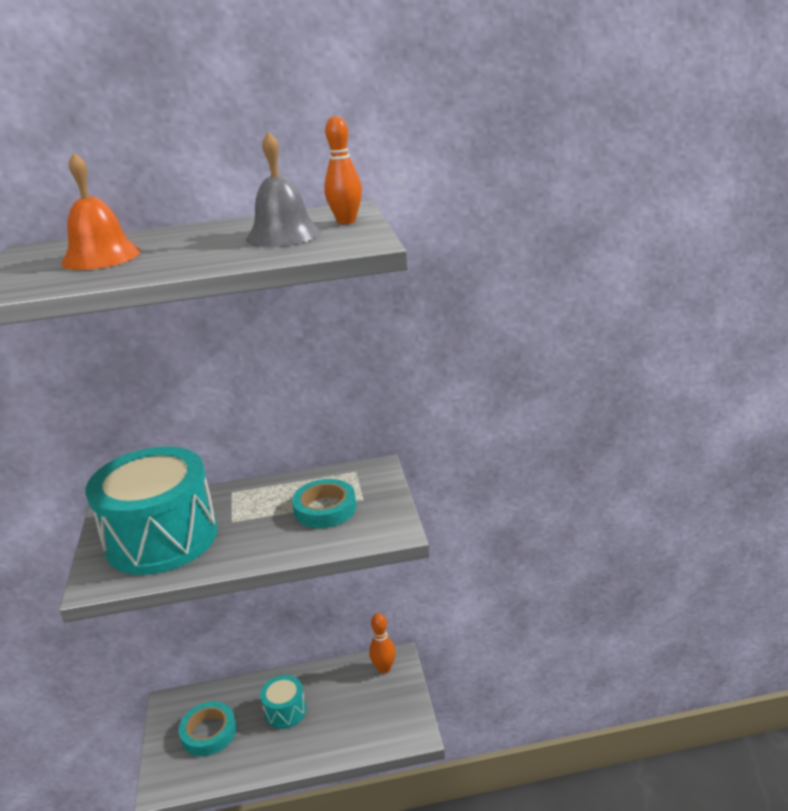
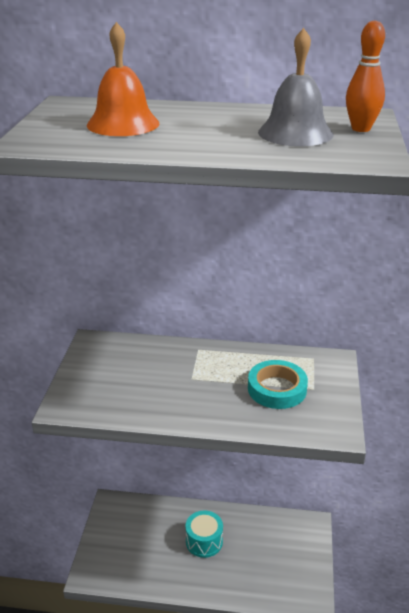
camera: 15 degrees right, 5 degrees up
(162, 538) = (129, 378): turquoise drum -> none
(209, 732) = (137, 540): turquoise tape -> none
(384, 668) = (298, 529): orange bowling pin -> none

